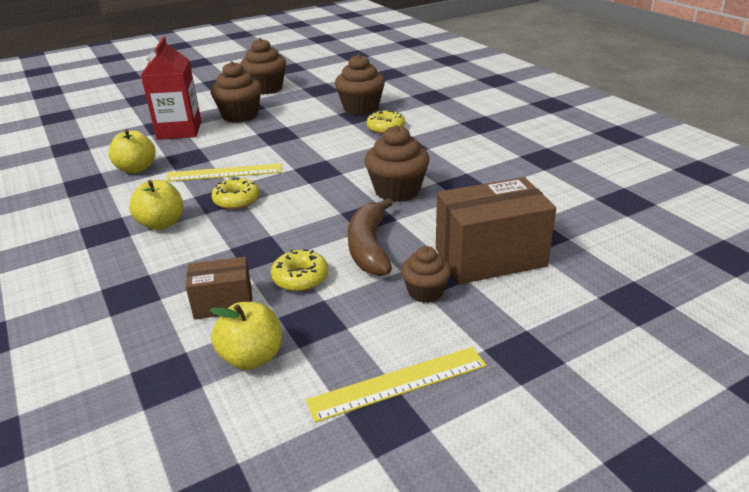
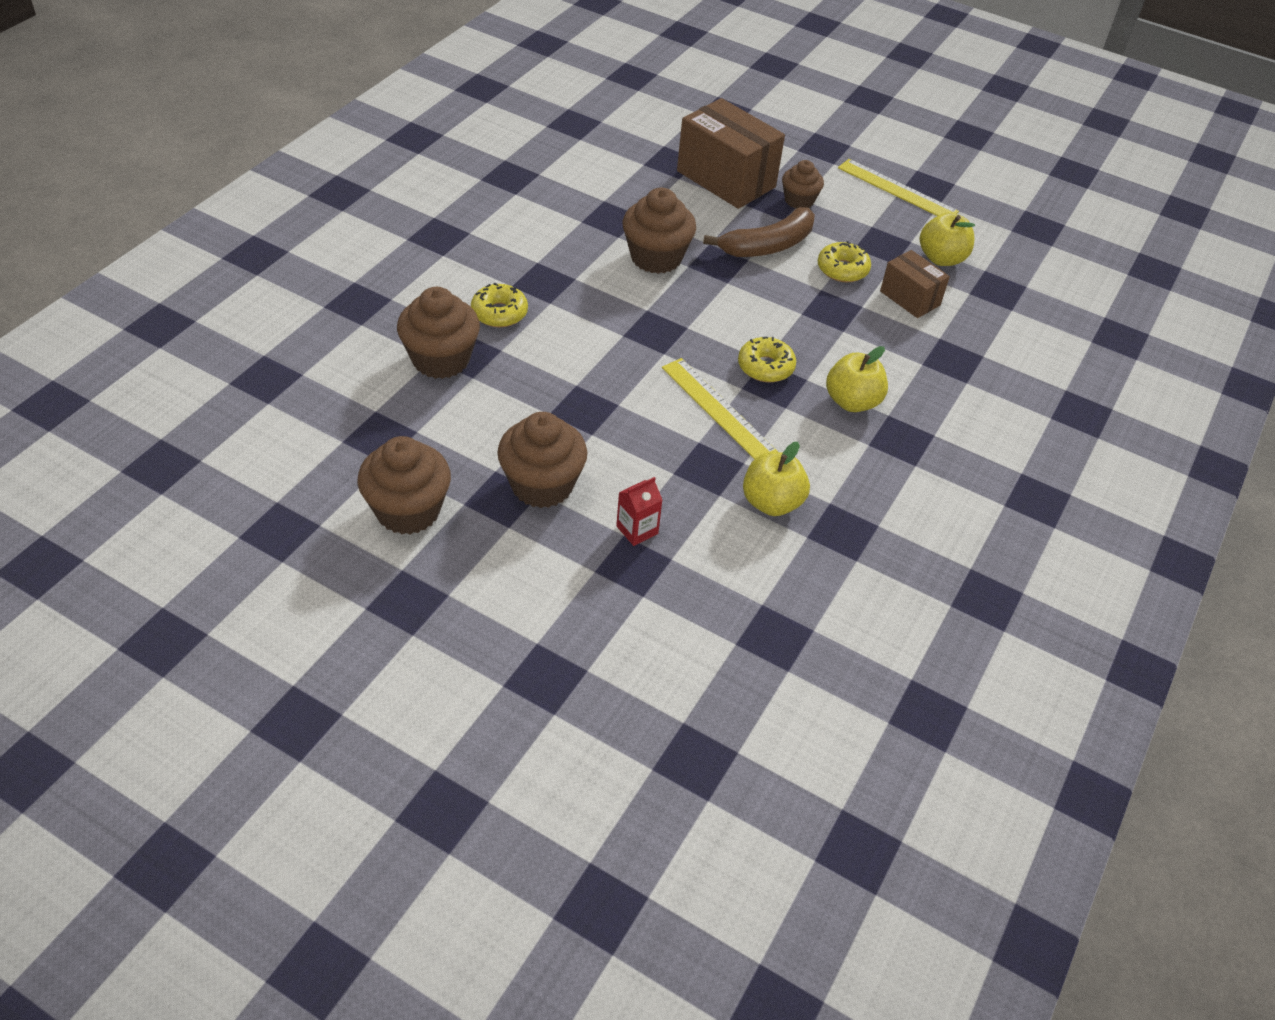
camera: 125 degrees left, 15 degrees up
(179, 130) = (637, 530): red carton -> red carton, size x0.46

